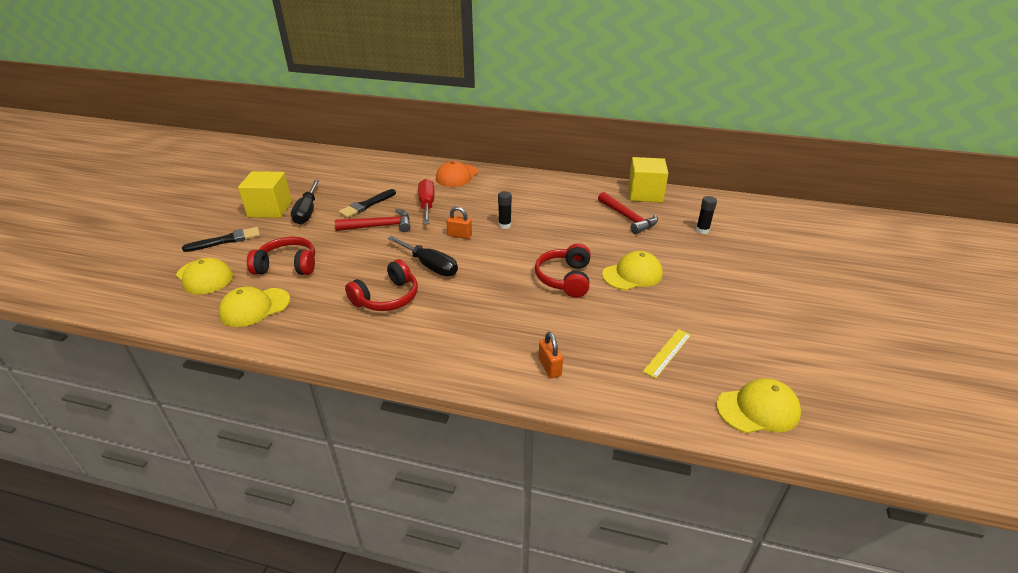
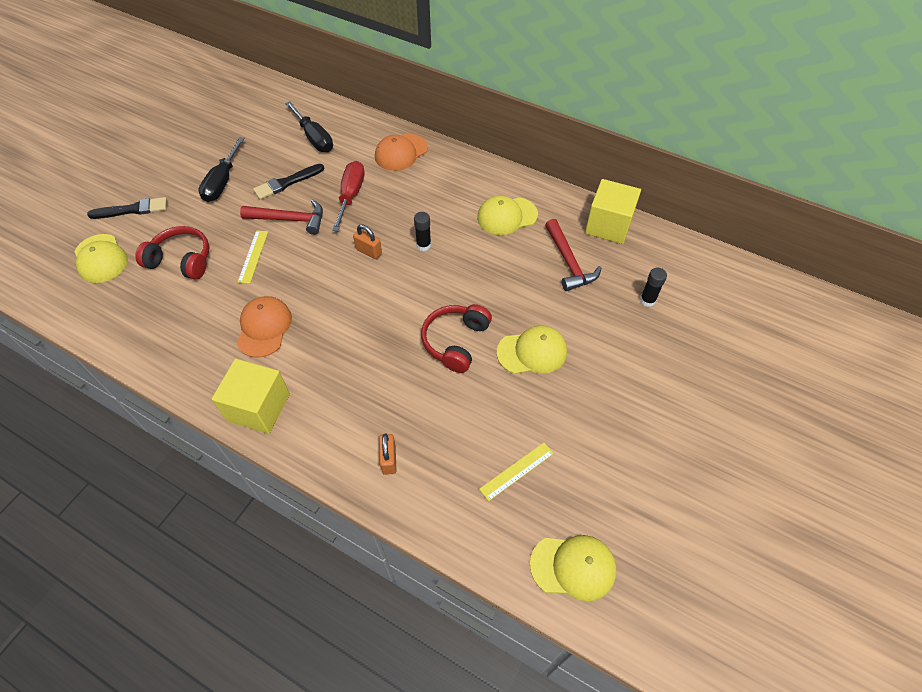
camera: 15 degrees right, 20 degrees up
(255, 307) = (136, 312): yellow cap -> yellow cap (507, 216)
(270, 209) = (186, 170): yellow cube -> yellow cube (258, 407)
(356, 253) = (253, 256): none -> yellow ruler
(387, 298) = (264, 327): red headphones -> orange cap
(430, 266) = (322, 291): black screwdriver -> black screwdriver (314, 138)

